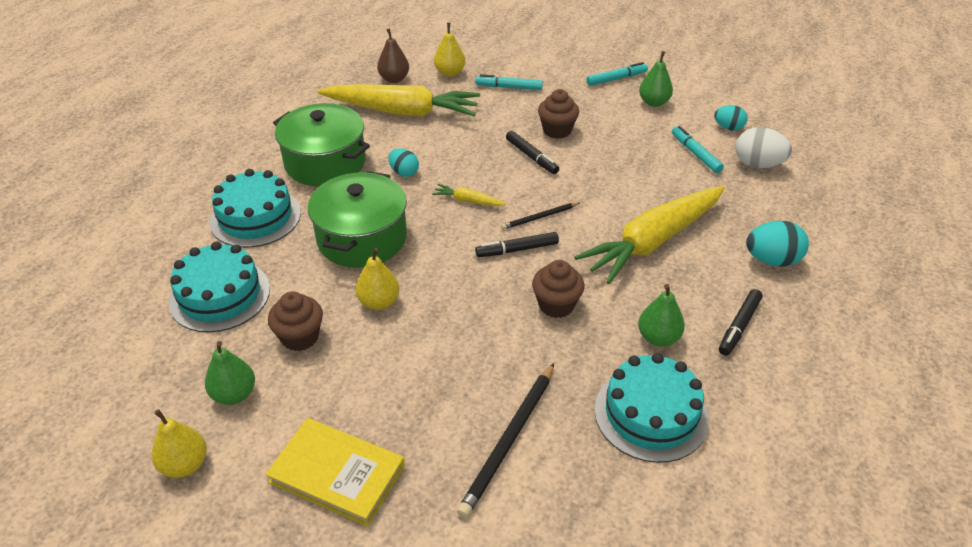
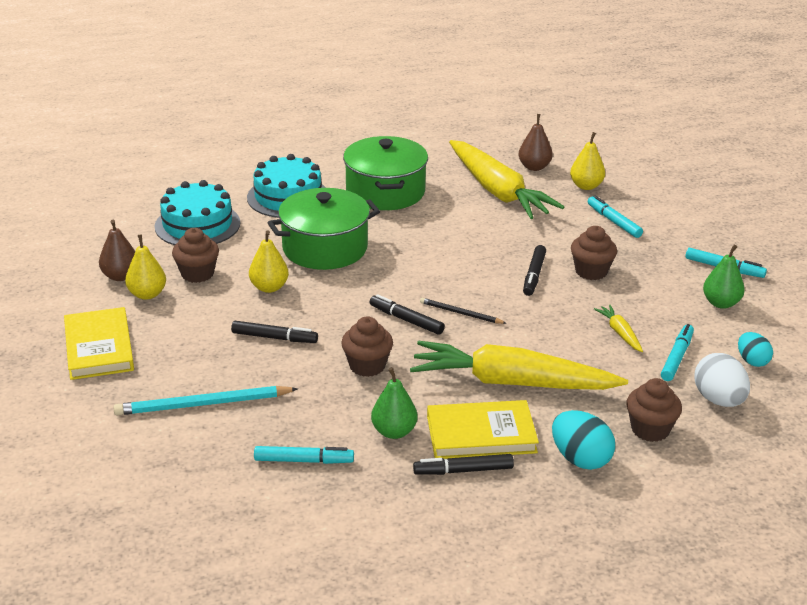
camera: 50 degrees right, 10 degrees down
(185, 464) = (48, 289): yellow pear -> yellow pear (147, 294)
(234, 394) = (120, 276): green pear -> brown pear
(404, 172) = (424, 229): turquoise egg -> none
(458, 339) = (274, 338): none -> black marker
(467, 201) = (432, 271): yellow carrot -> yellow carrot (619, 333)
(509, 440) = (203, 404): black pencil -> turquoise pencil
(651, 414) = (304, 460): turquoise cake -> turquoise marker
(702, 292) = (481, 434): none -> yellow book
(765, 210) = (650, 429): none -> brown cupcake

